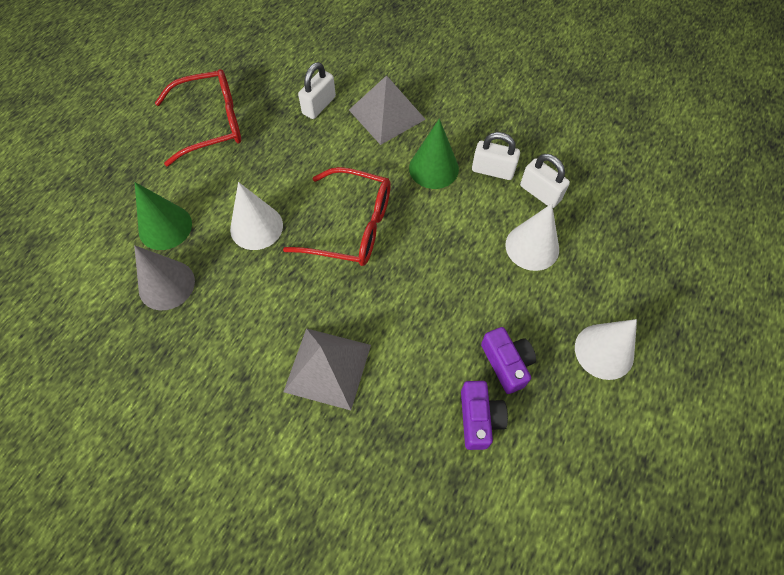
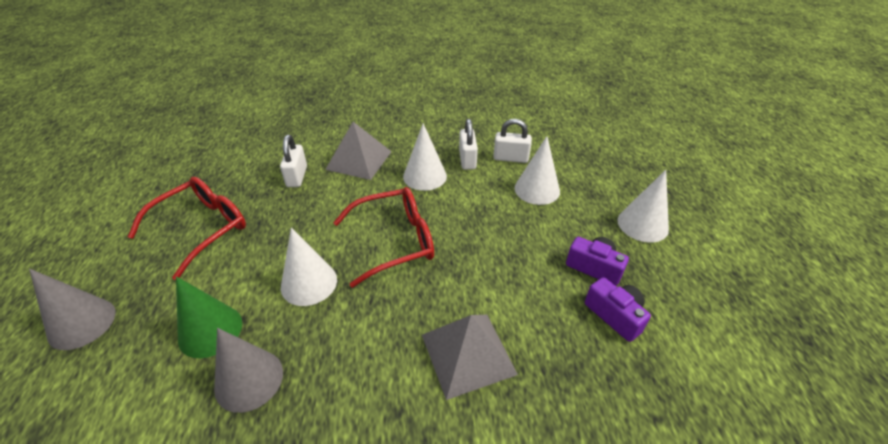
camera: 35 degrees left, 20 degrees down
(91, 168) = (82, 323): none -> grey cone
(433, 168) = (425, 176): green cone -> white cone
(492, 170) = (467, 160): white padlock -> white padlock turned 75 degrees counterclockwise

